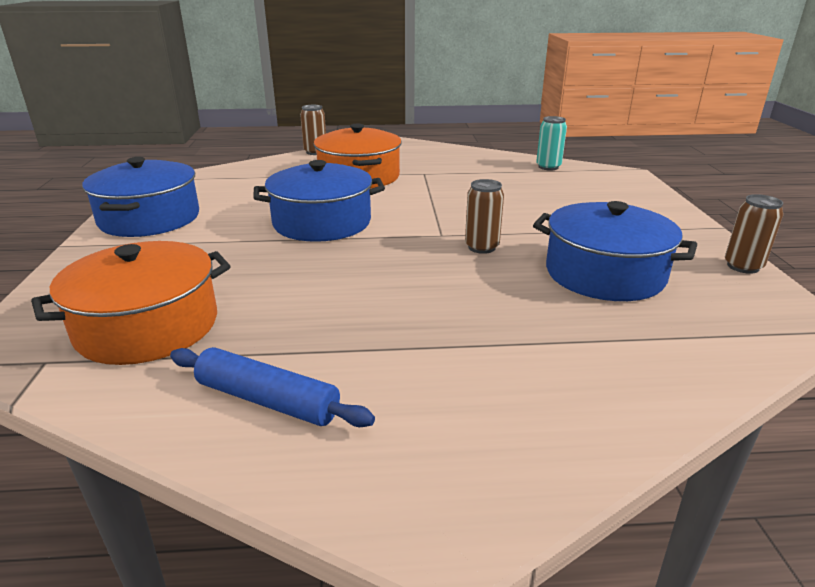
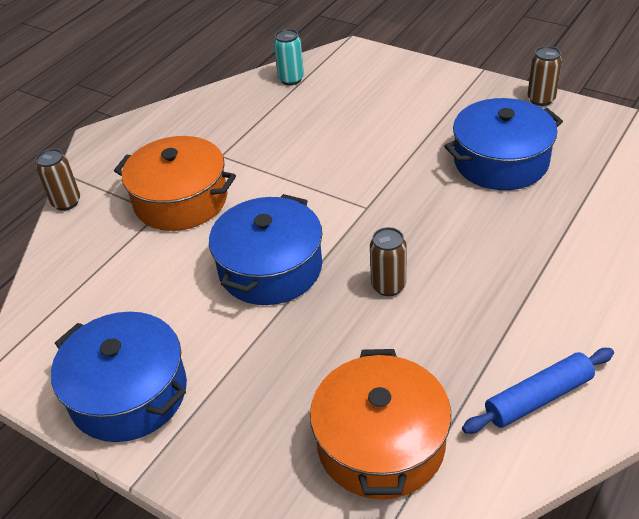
camera: 50 degrees left, 15 degrees up
(481, 247) = (409, 197): brown can -> brown can (388, 286)

